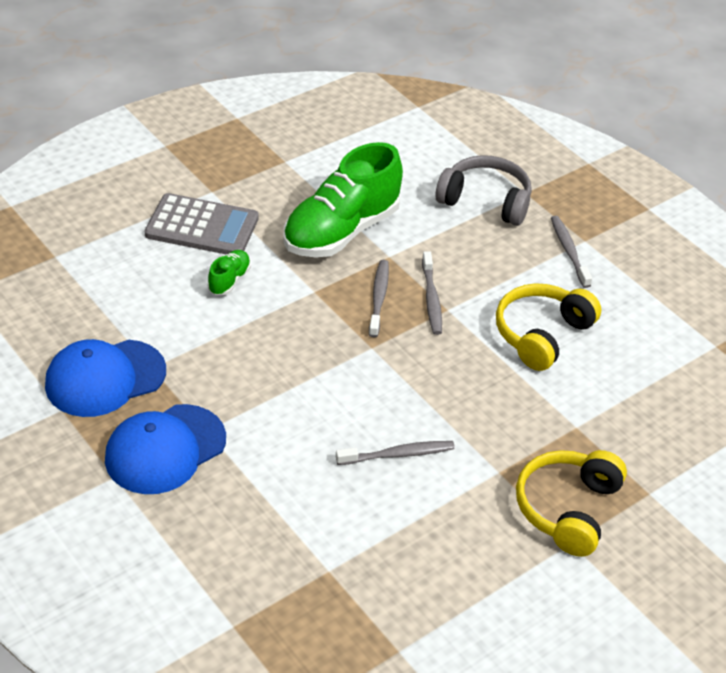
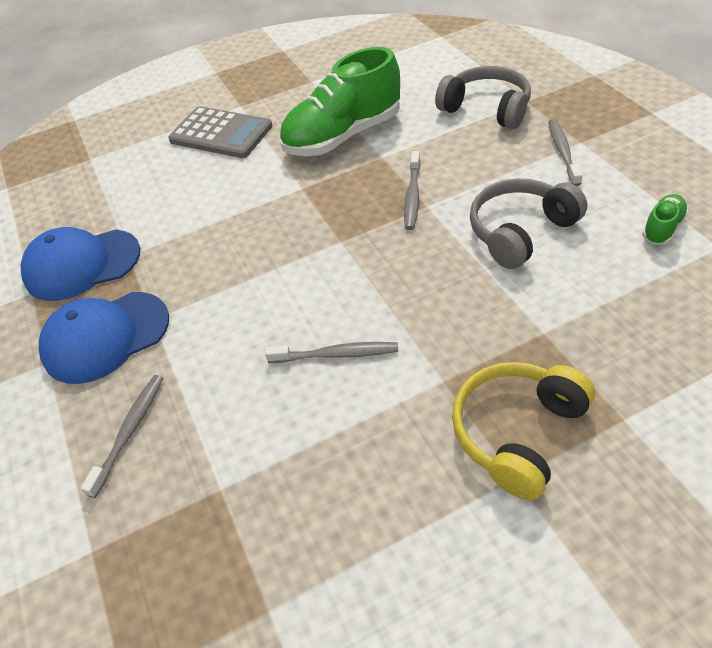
camera: 20 degrees right, 5 degrees up
(229, 280) = (227, 178): green shoe -> green shoe (662, 228)
(378, 298) = (361, 194): grey toothbrush -> grey toothbrush (129, 432)
(542, 334) = (520, 232): yellow headphones -> grey headphones

